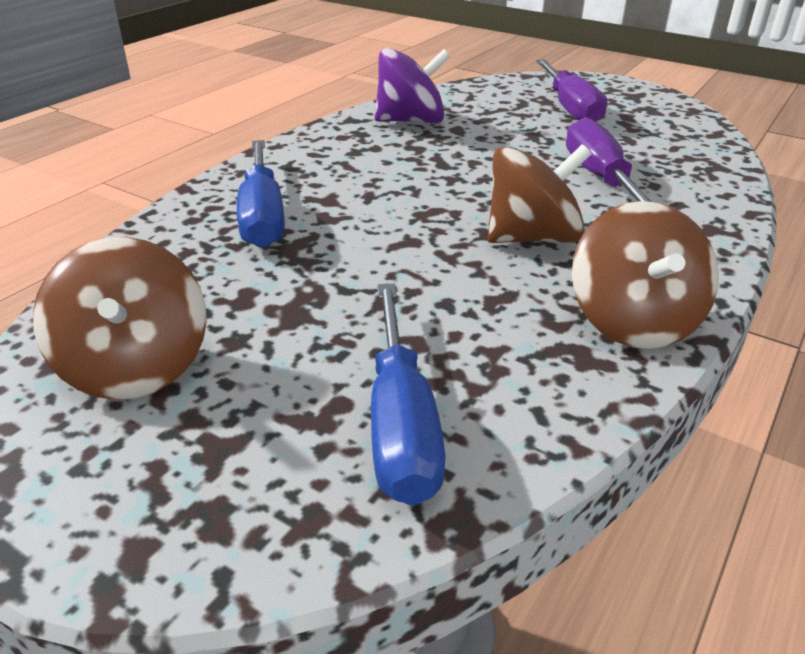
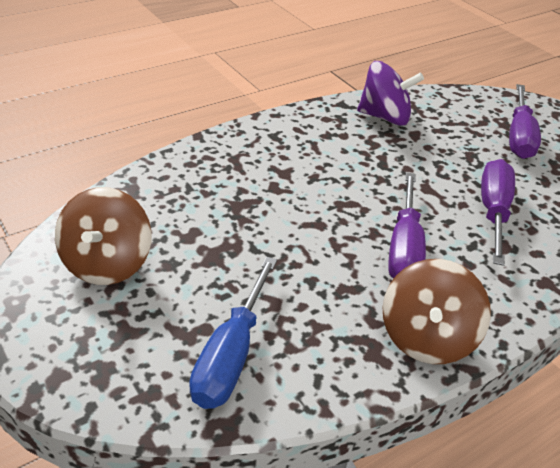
camera: 20 degrees right, 5 degrees up
(262, 216) = (234, 174): blue screwdriver -> none
(532, 237) = (404, 248): brown spinning top -> purple screwdriver

